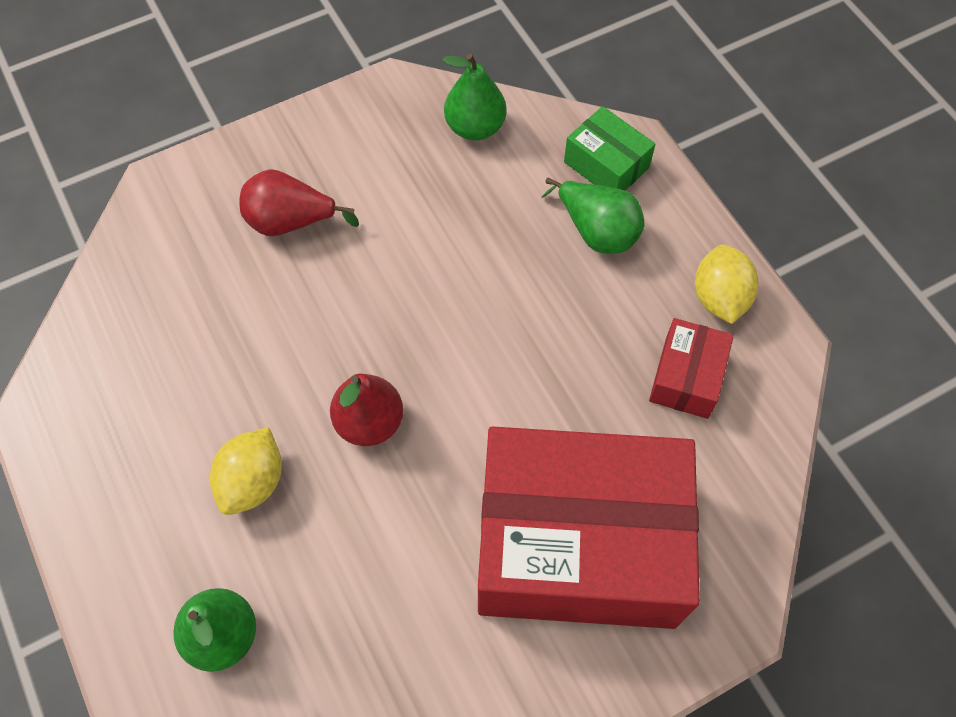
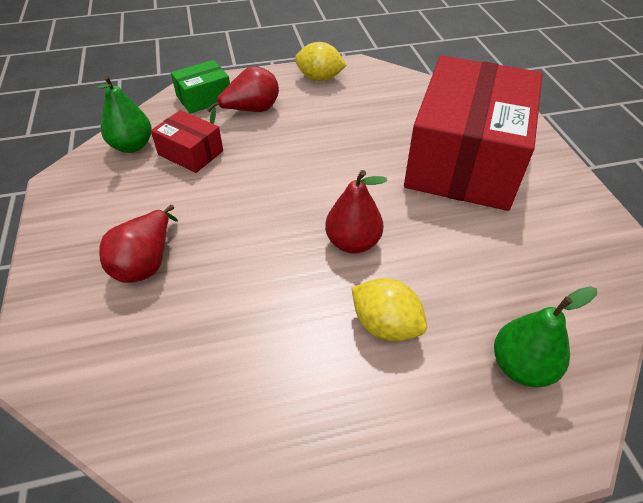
camera: 75 degrees left, 15 degrees down
(596, 232) = (251, 111): green pear -> red pear
(686, 377) = (366, 99): red box -> red box (191, 153)

